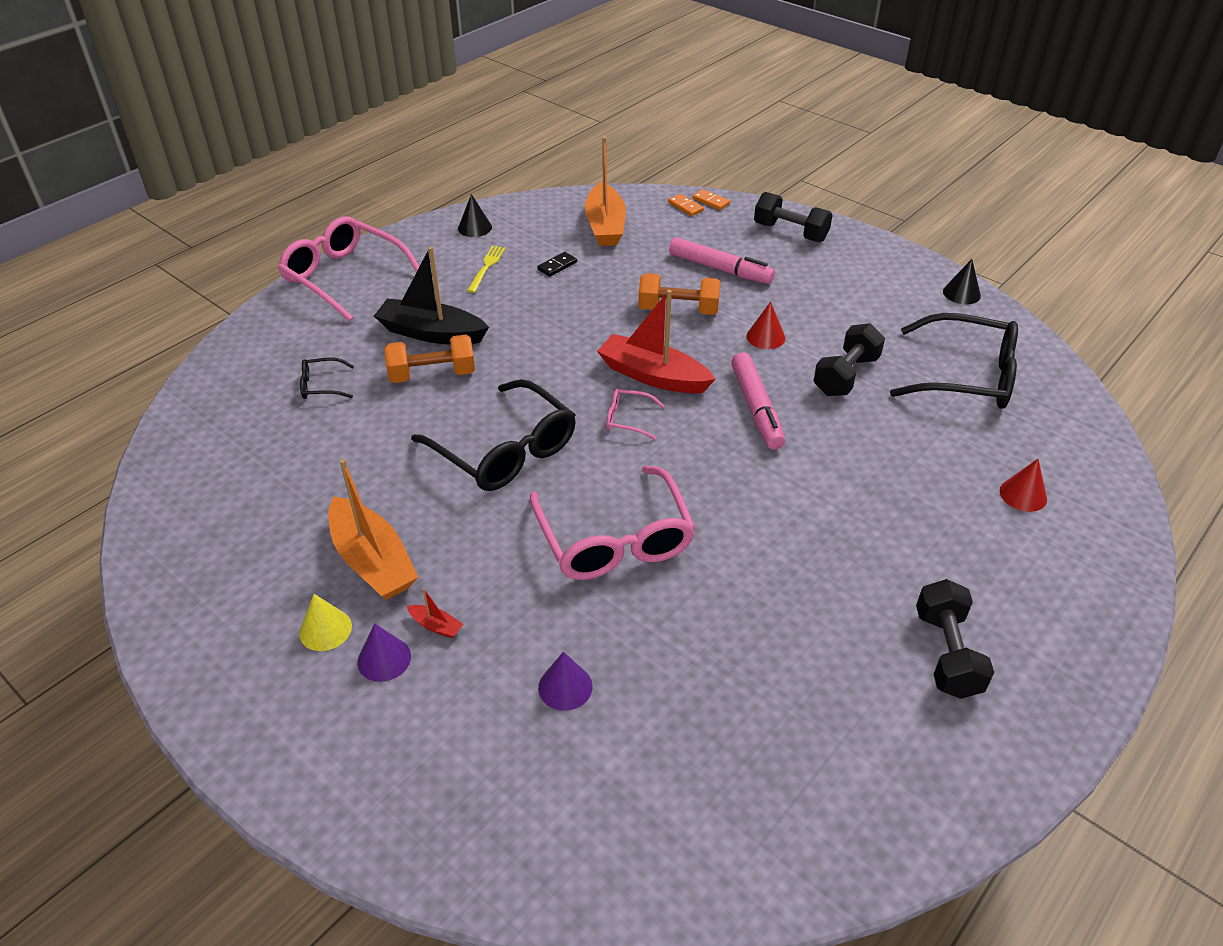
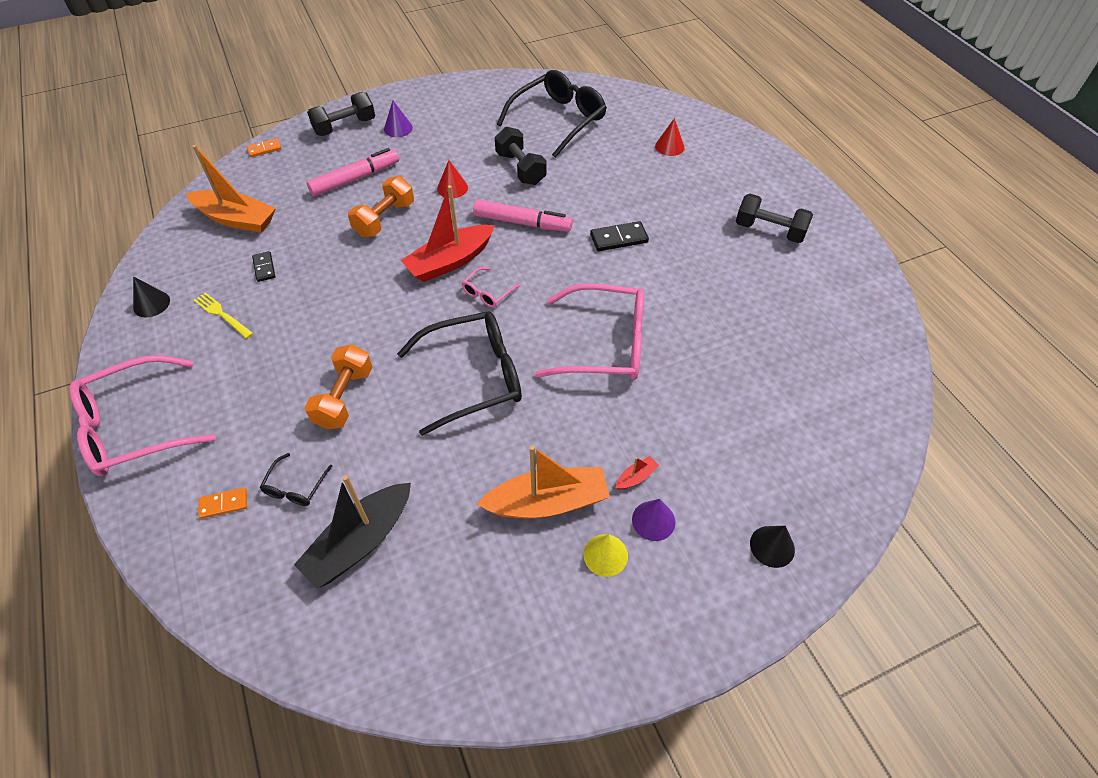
camera: 65 degrees left, 10 degrees up
(431, 333) = (285, 382): black boat -> black boat (360, 542)
(565, 687) = (723, 417): purple cone -> purple cone (398, 128)
(685, 206) = (257, 165): orange domino -> orange domino (224, 504)
(798, 498) = (619, 238): none -> black domino
(961, 293) = (480, 85): black cone -> black cone (772, 546)

